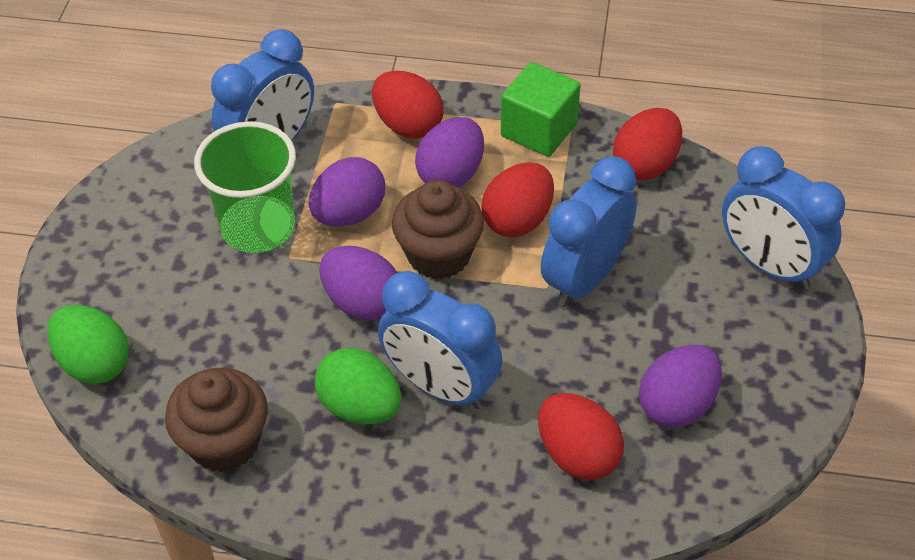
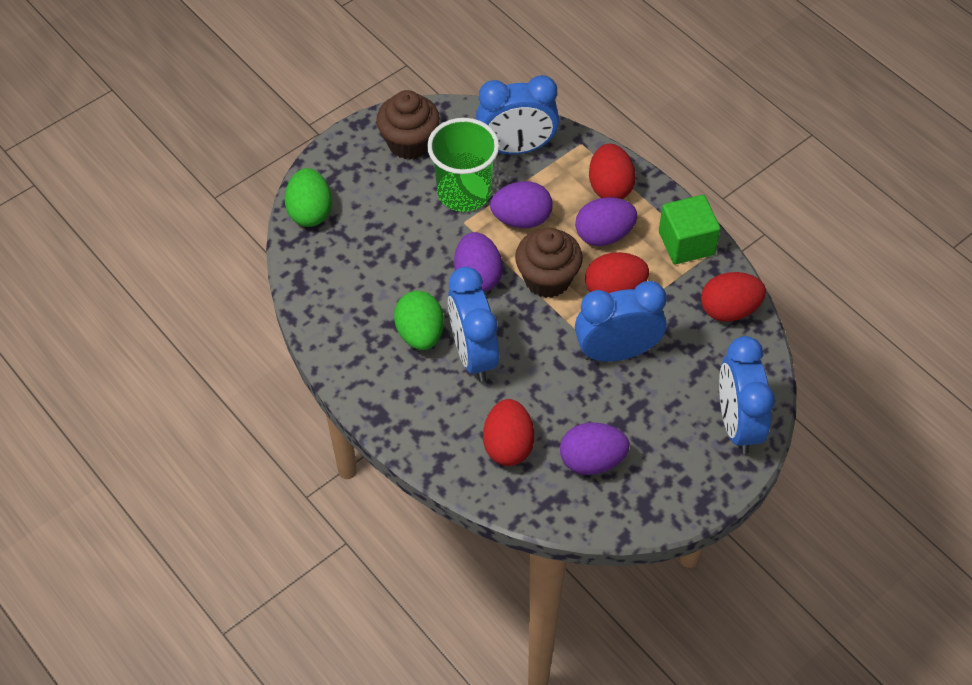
camera: 40 degrees right, 5 degrees up
(224, 442) = (334, 302): brown cupcake -> brown cupcake (409, 143)

